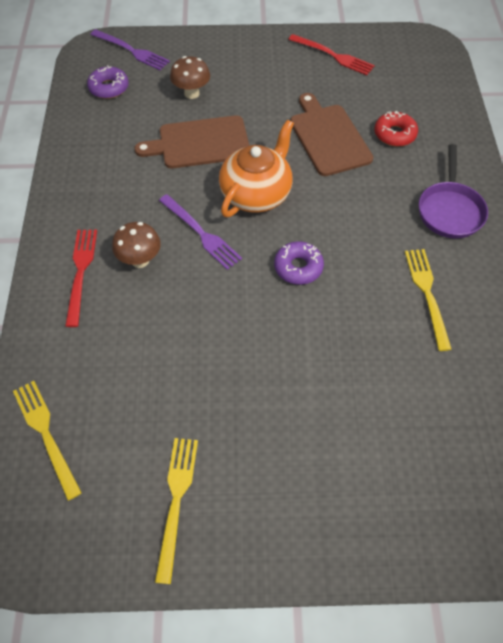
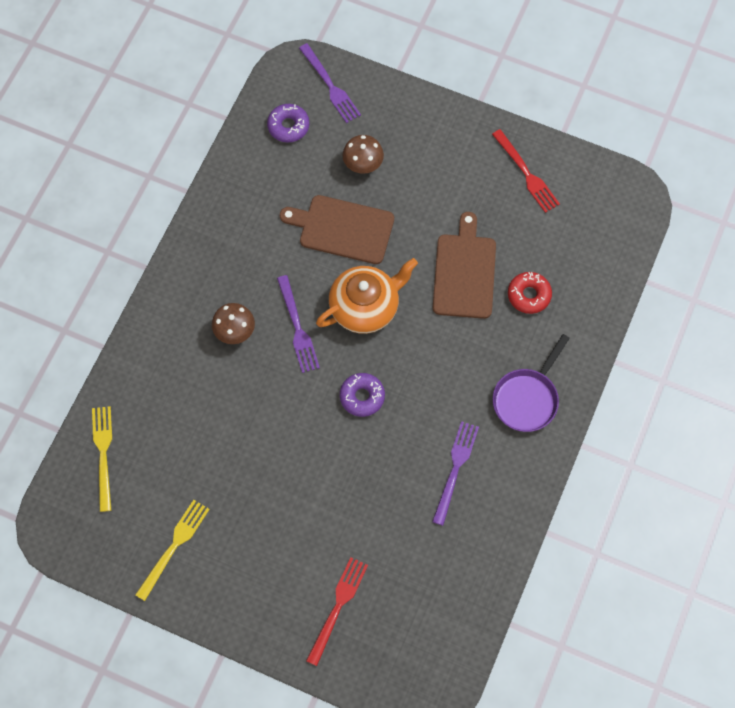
camera: 25 degrees right, 10 degrees up
(81, 271) = (183, 322): red fork -> red fork (338, 606)
(426, 293) = (455, 468): yellow fork -> purple fork

